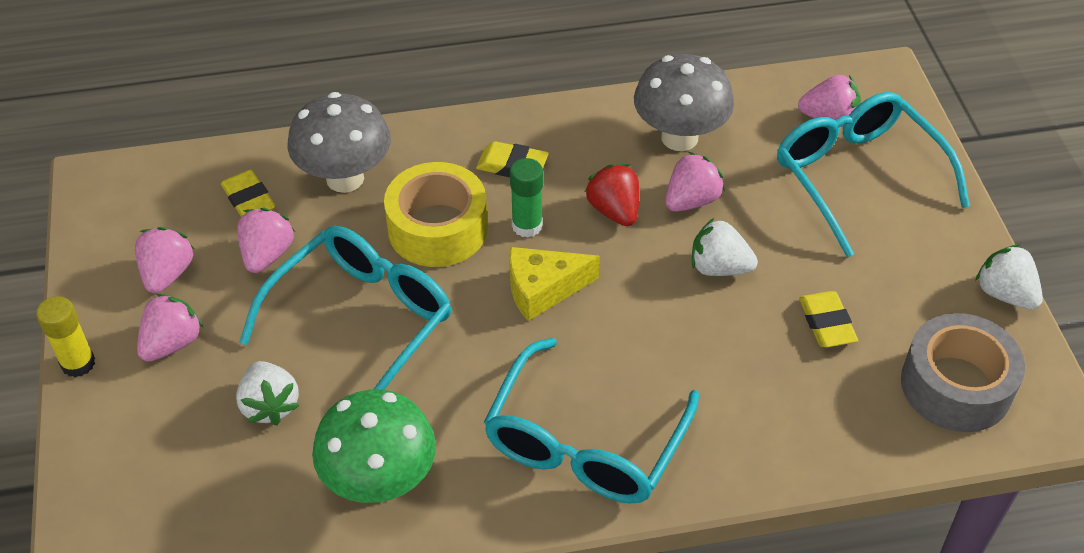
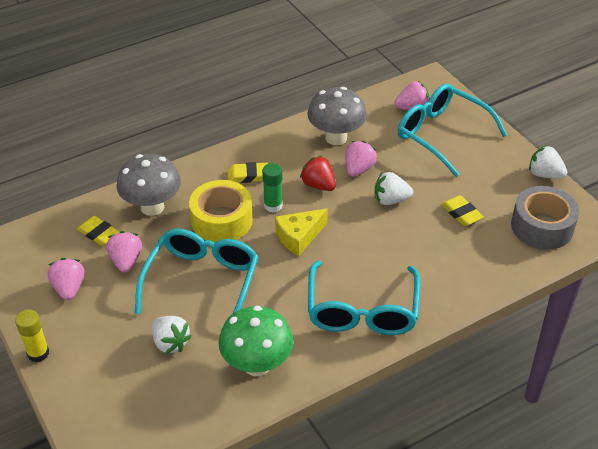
camera: 20 degrees left, 5 degrees down
(172, 343) = (92, 325): pink strawberry -> none

